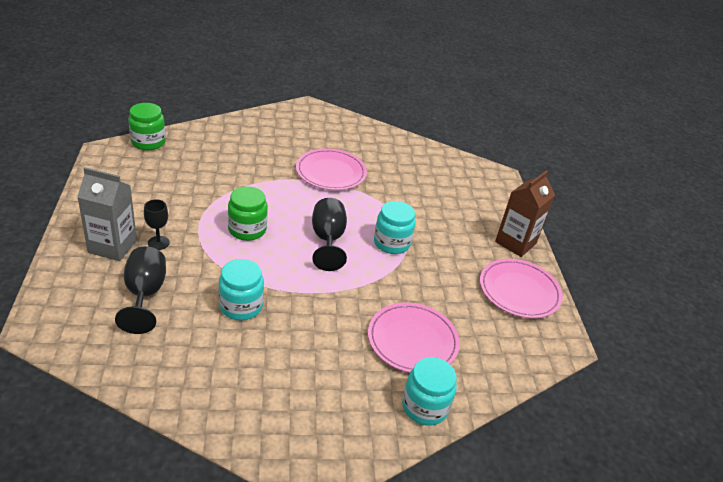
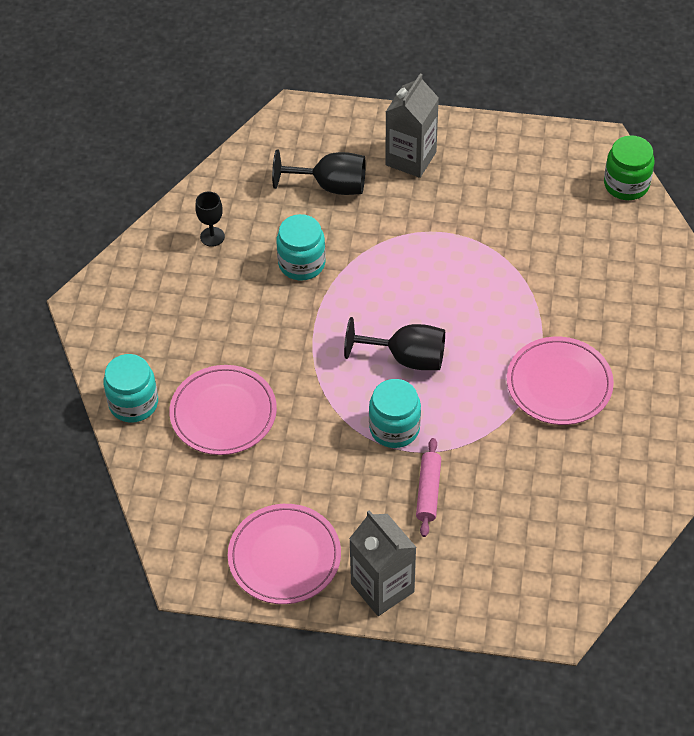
camera: 110 degrees right, 15 degrees up
(158, 243) = (413, 196): black goblet -> black goblet (212, 237)
(247, 230) = (432, 278): green jar -> none
(435, 225) = (428, 491): none -> pink rolling pin
(515, 243) = (382, 588): brown carton -> grey carton

